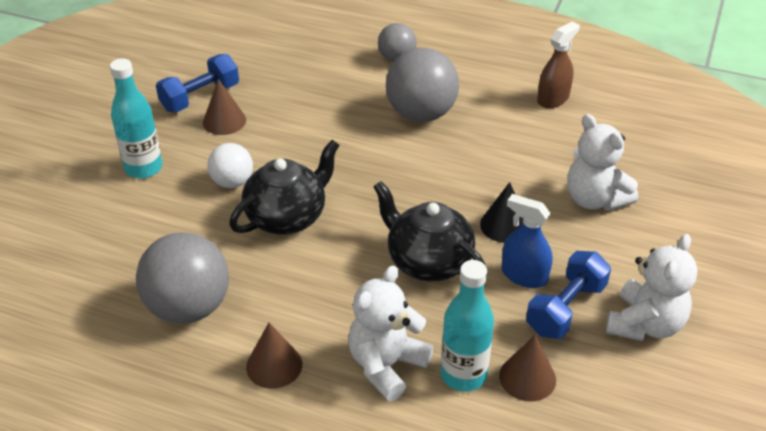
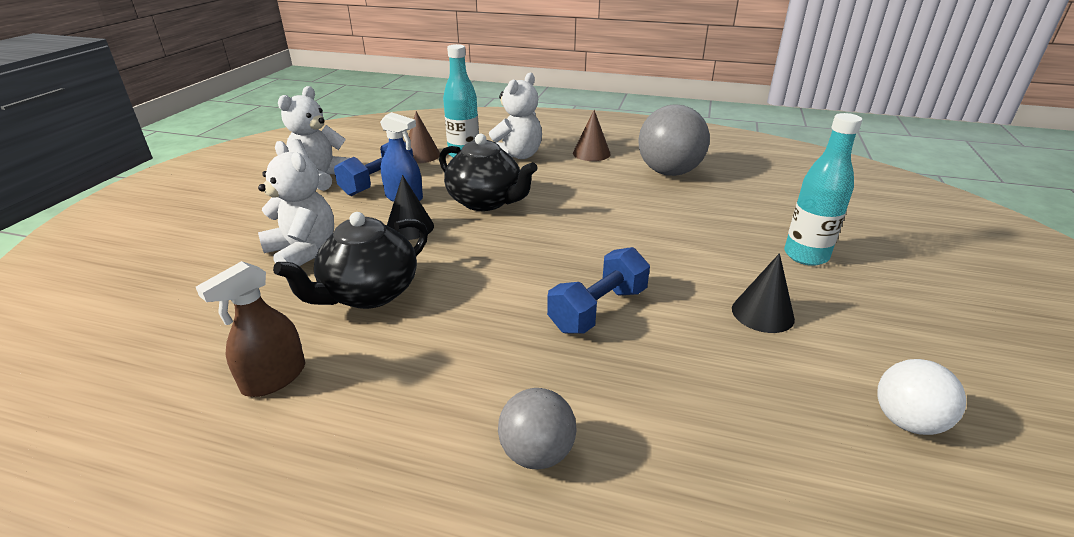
camera: 175 degrees right, 10 degrees down
(200, 97) = (828, 347): blue dumbbell -> blue dumbbell (598, 310)
(224, 121) = (762, 313): brown cone -> black cone
(232, 182) = (697, 248): white ball -> white ball (907, 421)
(287, 217) = (623, 224): black teapot -> black teapot (369, 294)
(421, 114) = (490, 339): grey ball -> none

